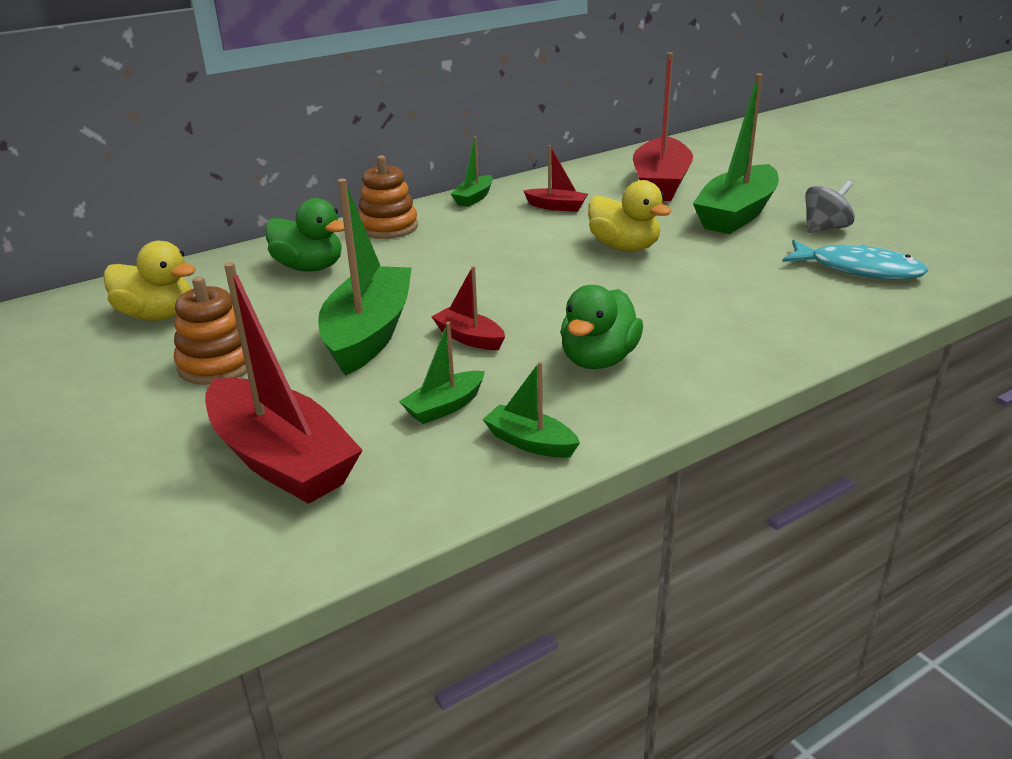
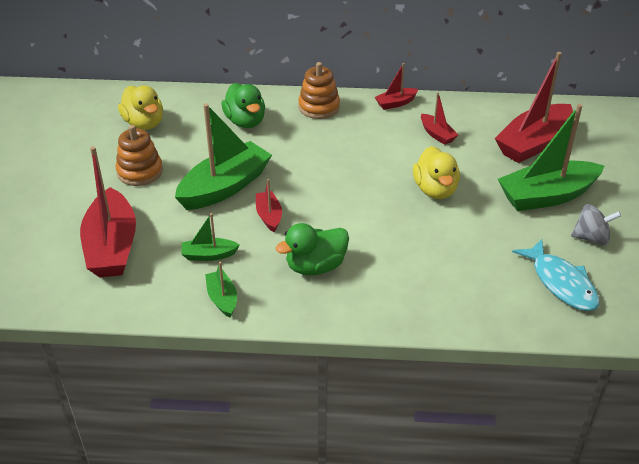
camera: 35 degrees right, 10 degrees up
(474, 198) = (396, 103): green boat -> red boat

